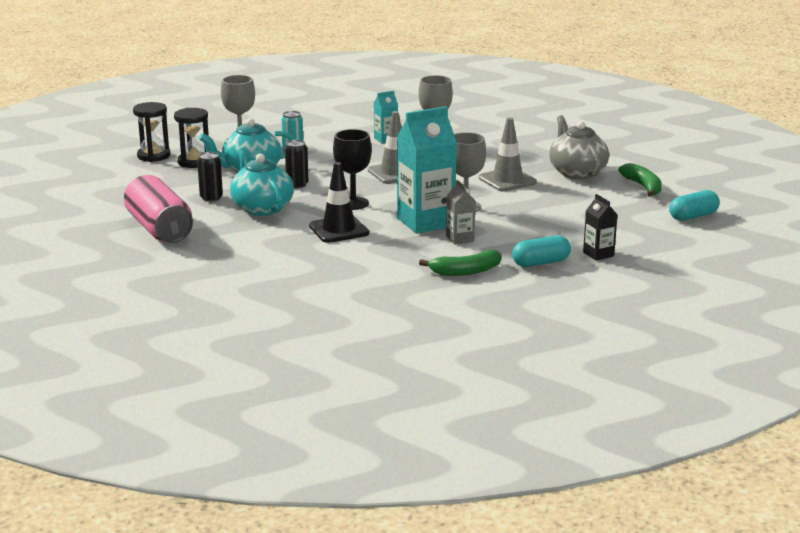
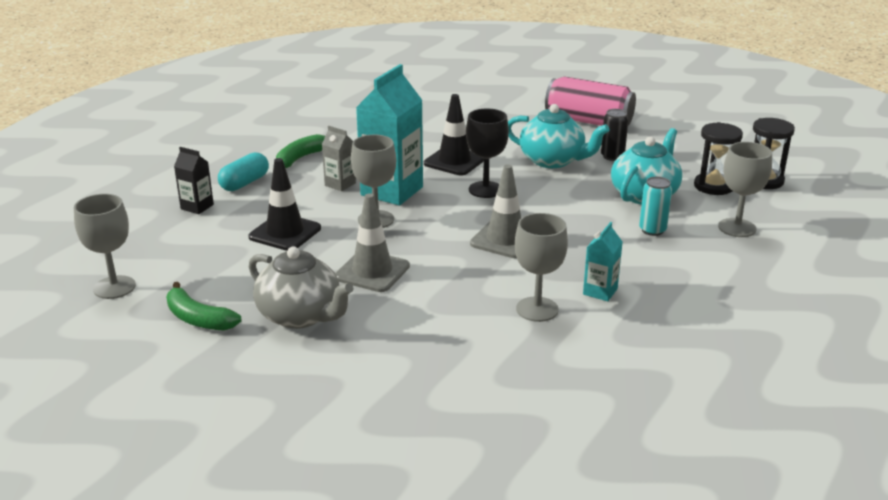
camera: 145 degrees right, 5 degrees up
(297, 185) = (571, 193): black can -> none
(543, 217) = (285, 233): none -> black traffic cone
(693, 216) = (114, 287): turquoise capsule -> grey goblet

